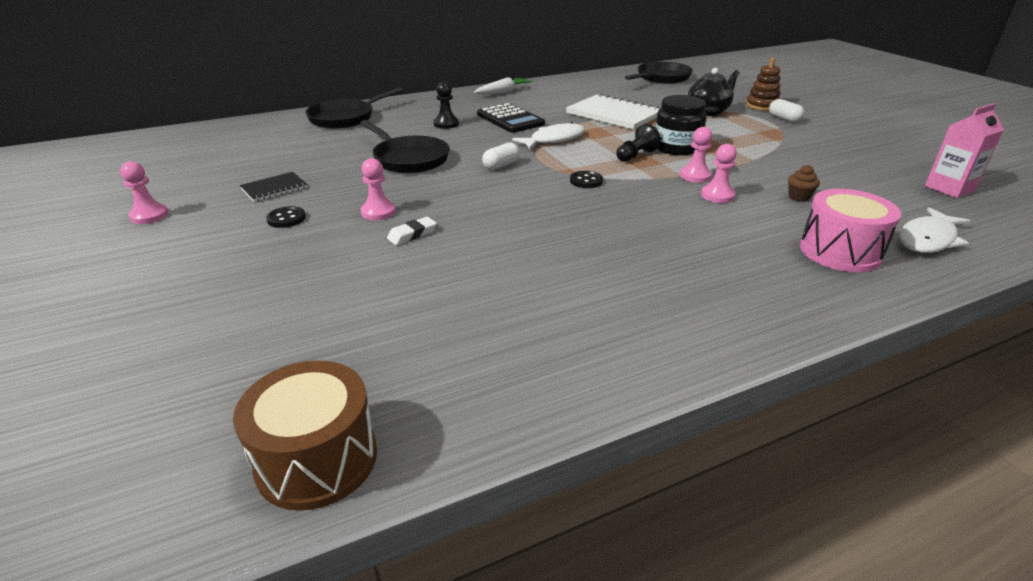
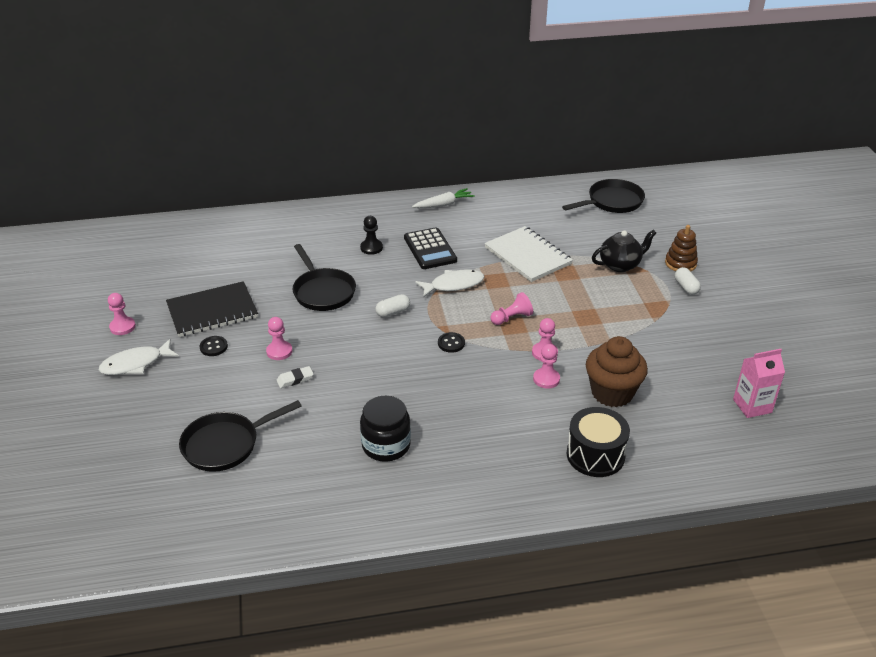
camera: 15 degrees right, 5 degrees up
(274, 188) = (212, 311): black notebook -> black notebook, size x1.90
(317, 459) = (188, 538): brown drum -> none
(345, 118) = (289, 226): black pan -> black pan (225, 444)
(636, 155) = (511, 318): black pawn -> pink pawn
(676, 148) = (554, 313): black jar -> black jar (386, 445)
(799, 197) = (612, 393): brown cupcake -> brown cupcake, size x2.47
(840, 251) = (595, 455): pink drum -> black drum
(928, 239) = (676, 456): white fish -> white fish (135, 364)

